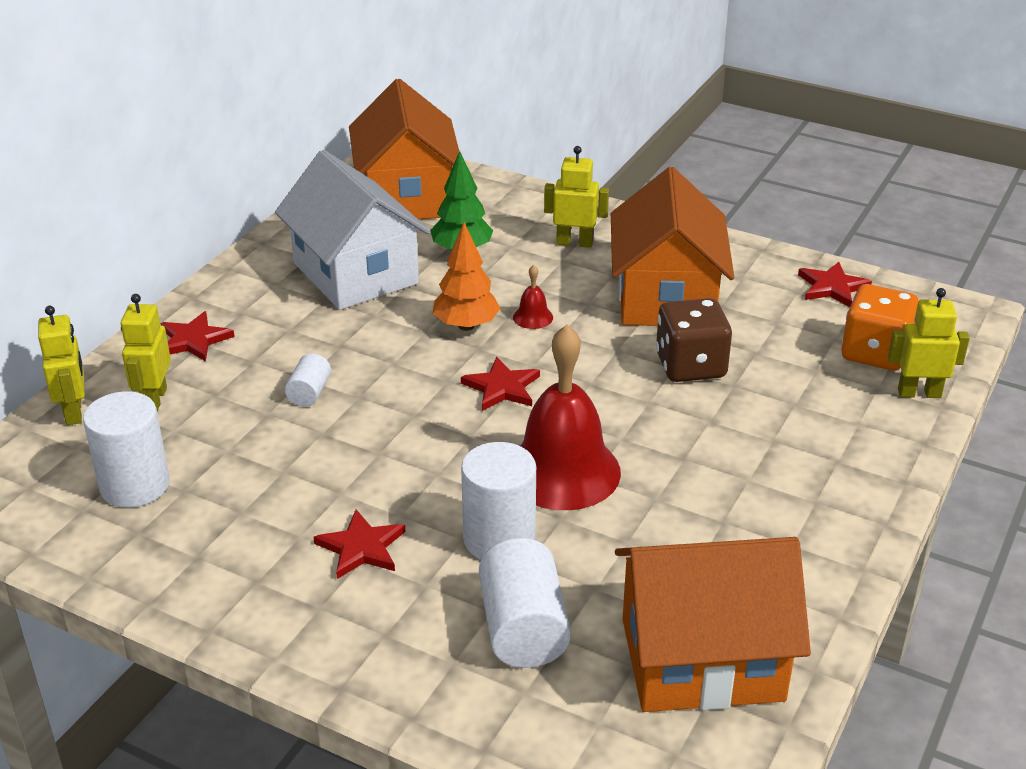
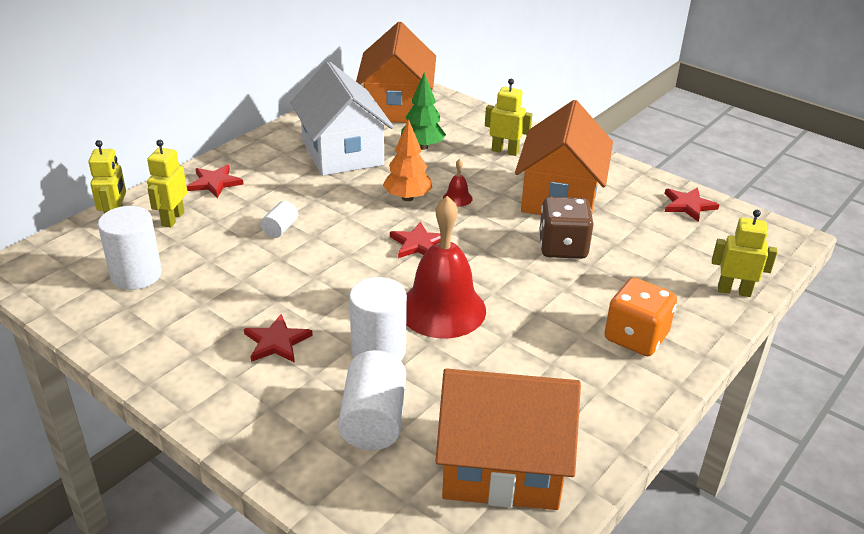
camera: 10 degrees right, 0 degrees up
(875, 353) = (707, 257): orange dice -> orange dice (635, 337)

